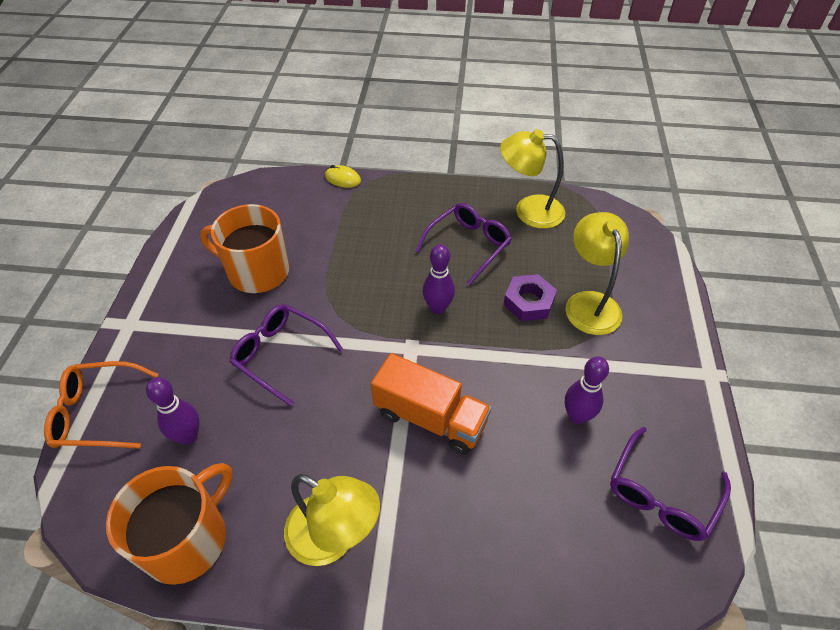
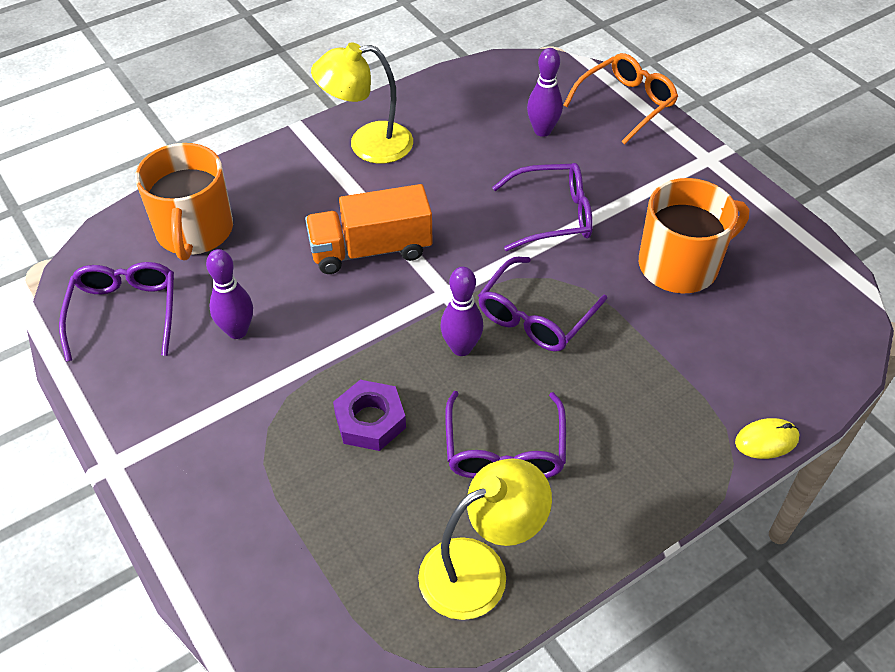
camera: 140 degrees right, 0 degrees up
(187, 539) = (463, 92): orange mug -> orange mug (194, 231)
(375, 297) = (535, 316): none -> purple glasses
(589, 303) = (298, 467): yellow lamp -> none

